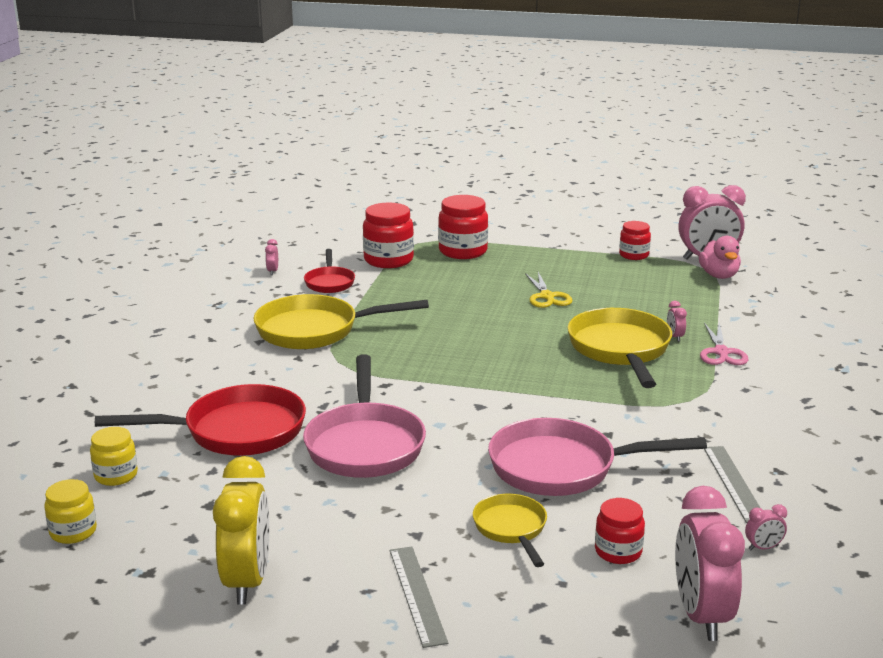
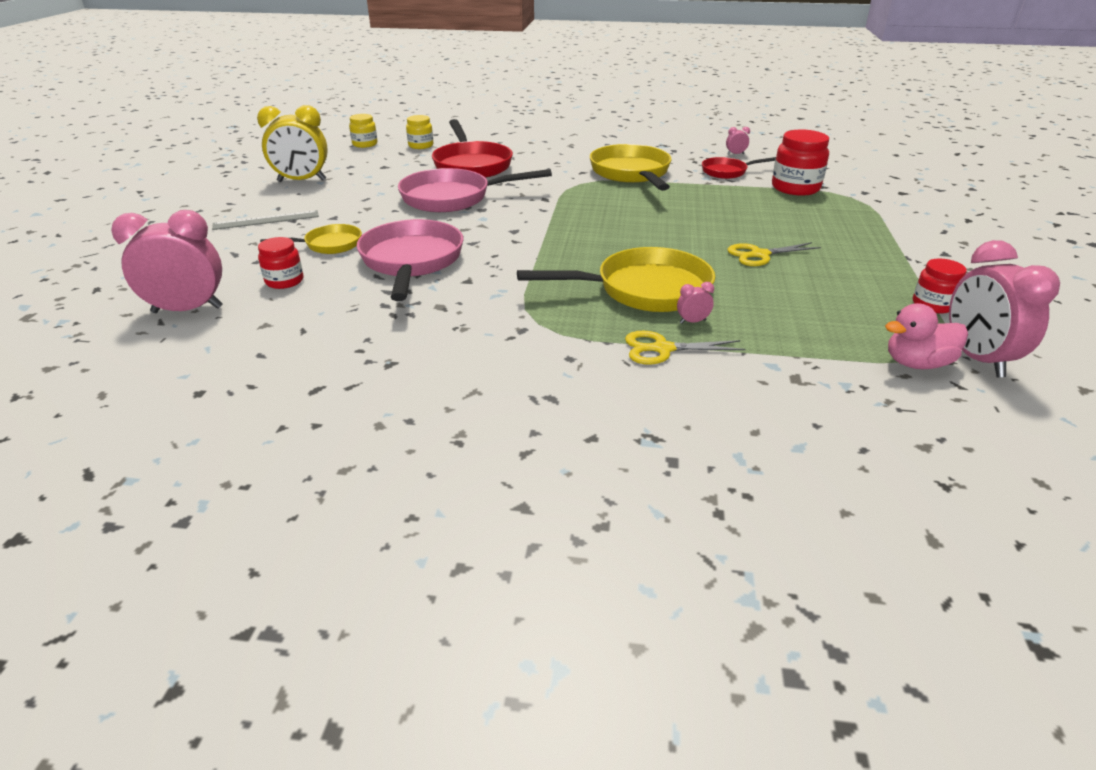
camera: 85 degrees right, 10 degrees up
(463, 251) = (848, 215): red jar -> none
(721, 352) = (662, 349): pink scissors -> yellow scissors
(734, 483) = (372, 337): grey ruler -> none
(763, 548) = (262, 343): pink clock -> none

